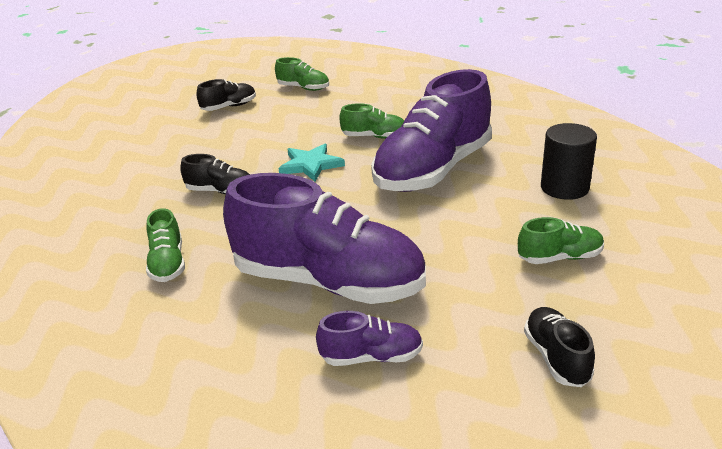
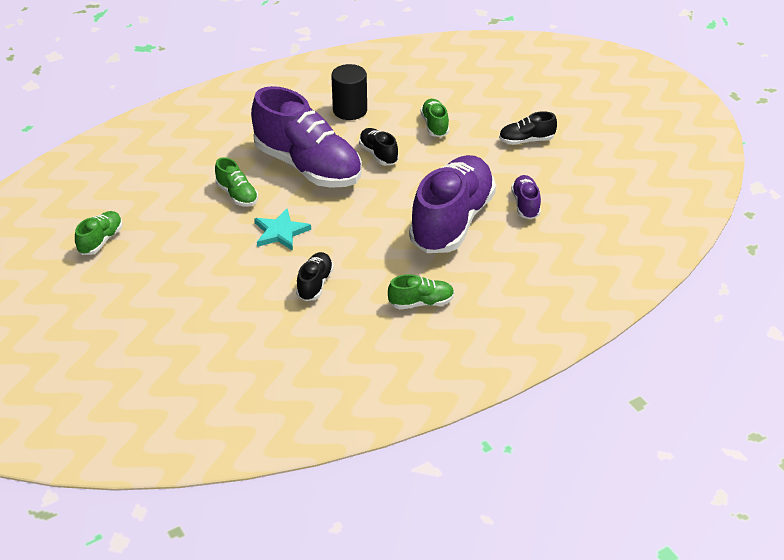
camera: 90 degrees left, 10 degrees up
(229, 107) = (128, 294): black shoe -> black shoe (378, 154)
(374, 137) = (237, 195): green shoe -> green shoe turned 135 degrees clockwise

